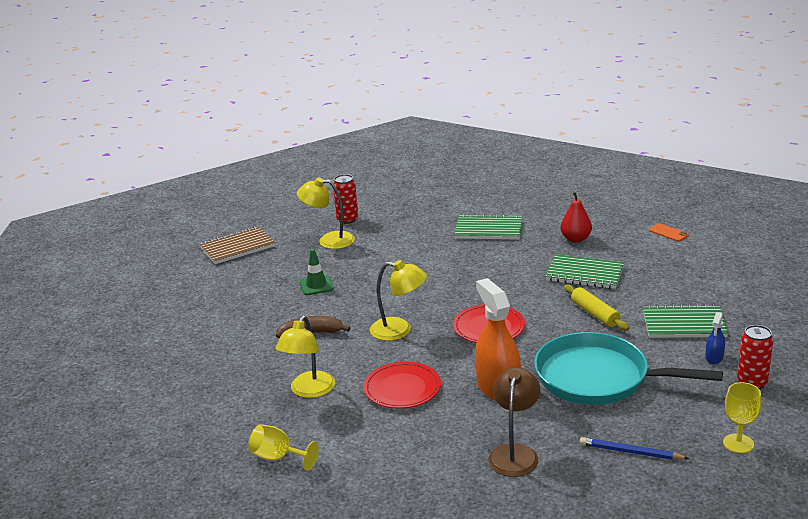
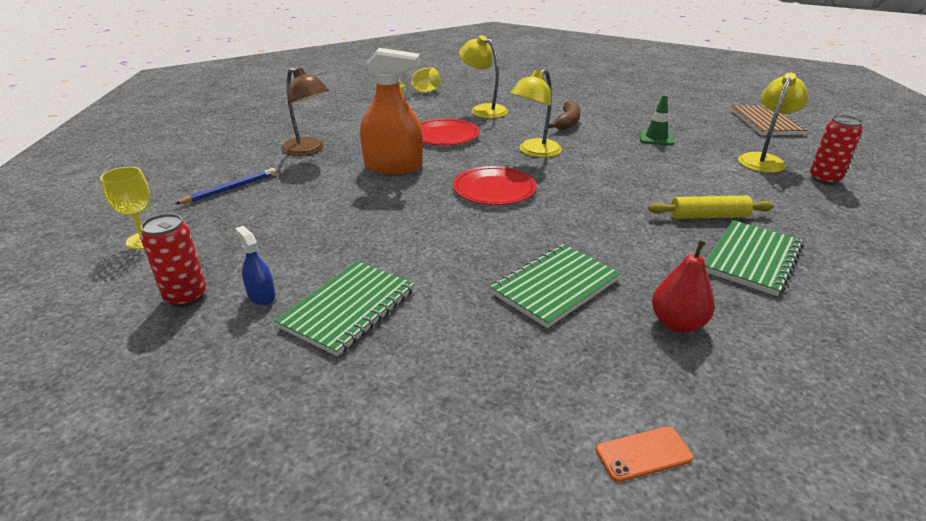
camera: 115 degrees right, 5 degrees up
(595, 314) = (450, 255): yellow rolling pin -> yellow rolling pin (708, 216)
(598, 378) = (338, 212): turquoise pan -> none

